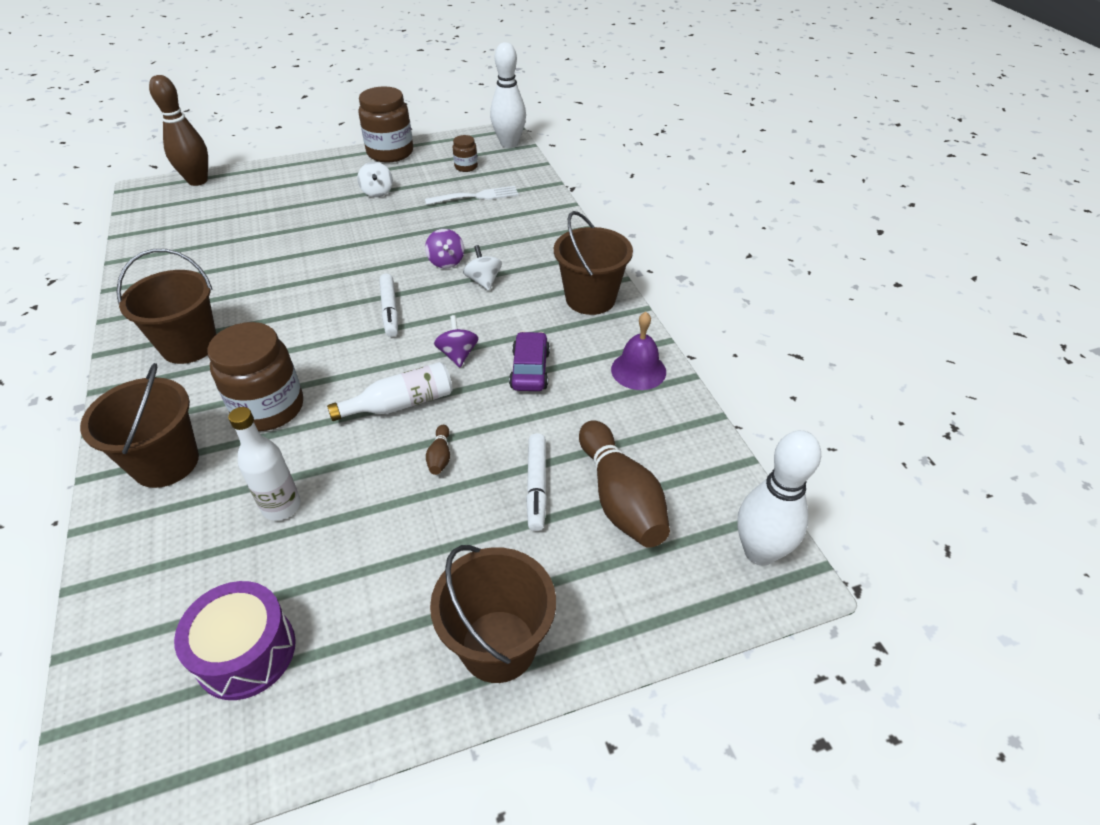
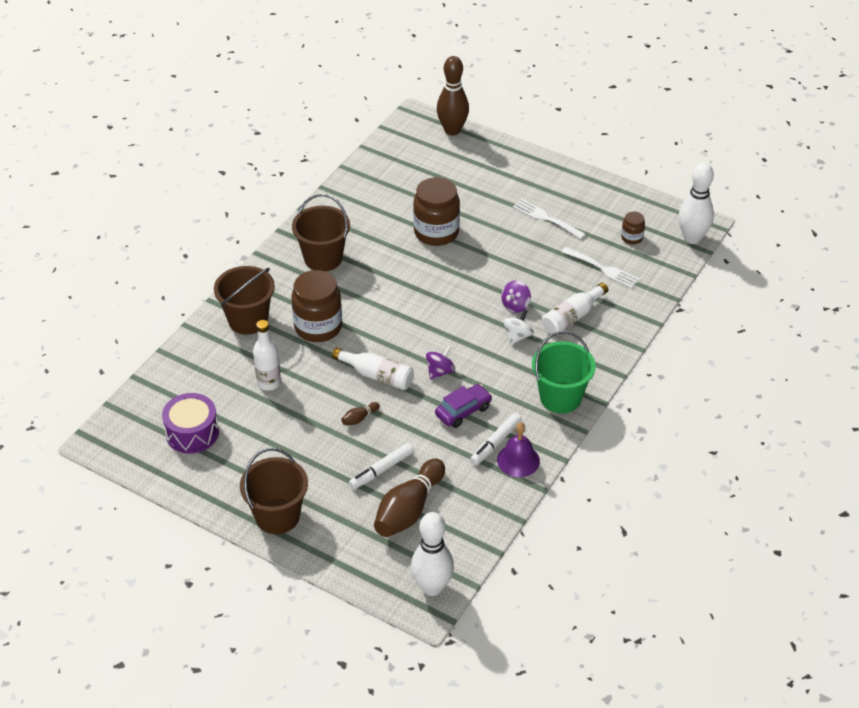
camera: 50 degrees right, 0 degrees up
(377, 192) = (546, 218): white spinning top -> white fork
(390, 153) = (598, 188): brown jar -> brown jar (436, 232)
(390, 310) = (442, 315): white marker -> white marker (495, 443)
(505, 240) = (572, 317): none -> white bottle
(590, 299) = (560, 397): brown bucket -> green bucket

